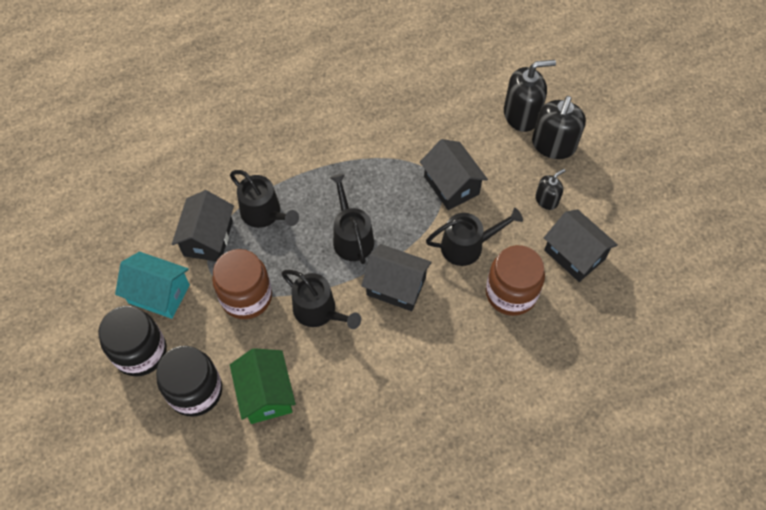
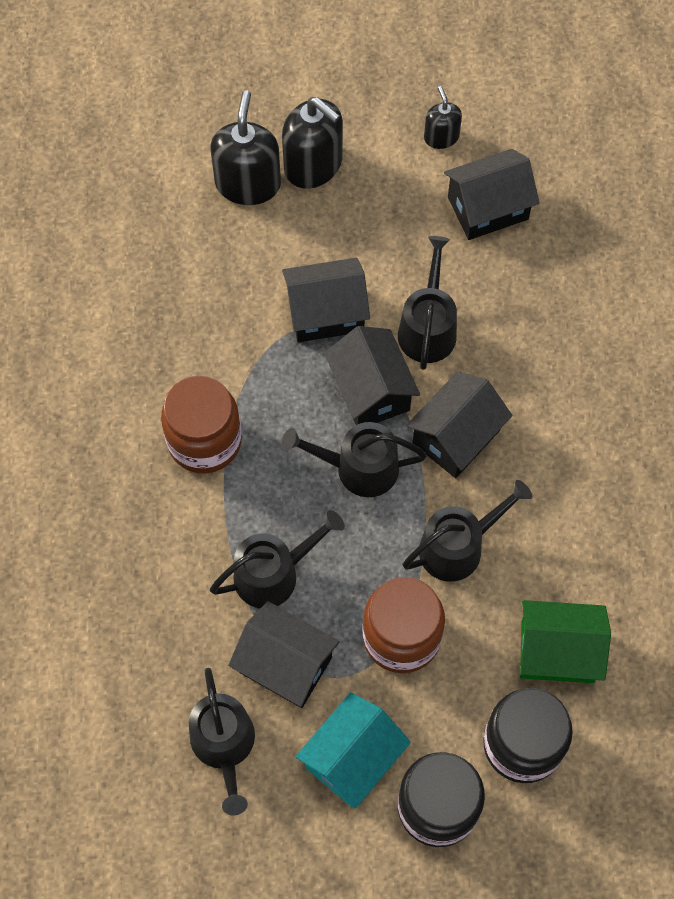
camera: 70 degrees left, 5 degrees up
(149, 223) = (224, 745): none -> black watering can
(408, 227) = (371, 391): none -> black house
(511, 293) = (516, 302): brown jar -> brown jar (204, 441)
(546, 200) = (395, 207): black soap dispenser -> black soap dispenser (441, 137)

